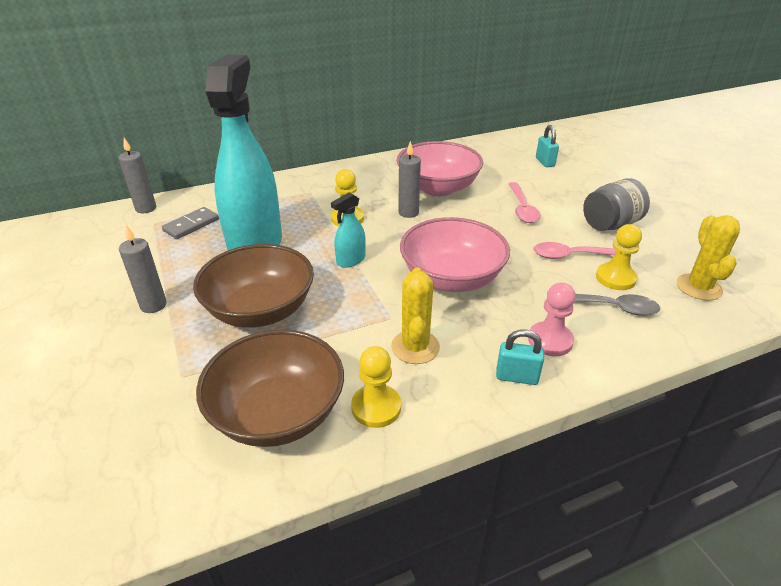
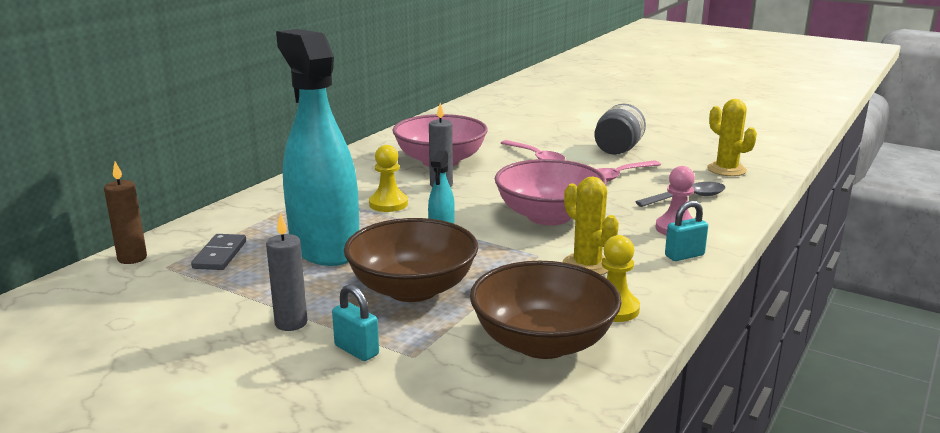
camera: 35 degrees left, 15 degrees down
(146, 208) = (132, 258): grey candle -> brown candle
(545, 162) = (507, 122): turquoise padlock -> turquoise padlock (356, 350)
(615, 278) = (667, 180): yellow pawn -> none

